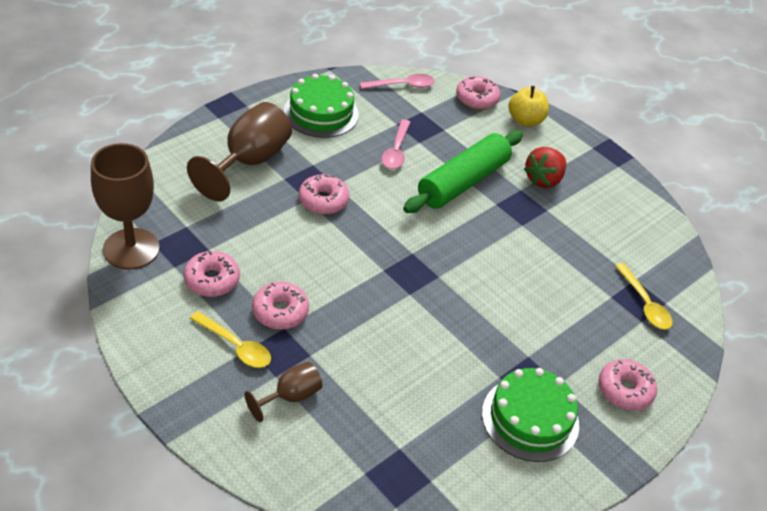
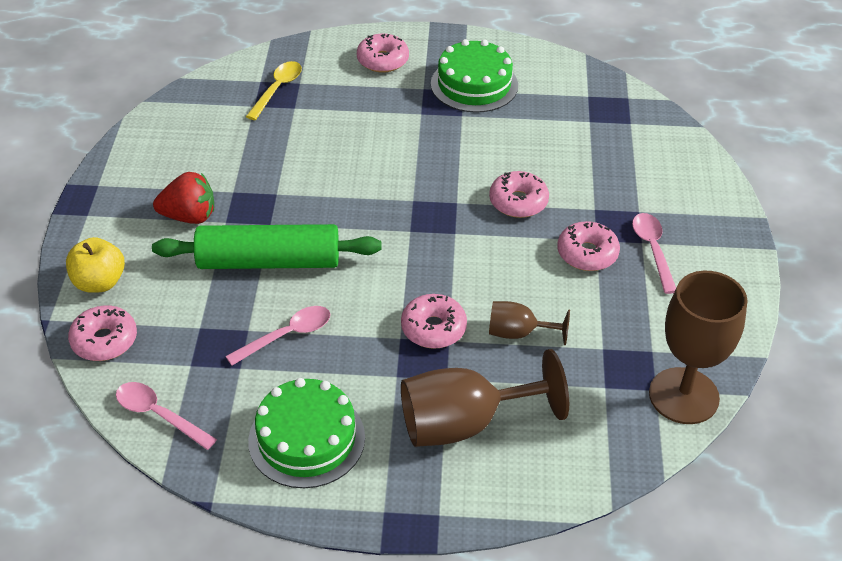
camera: 130 degrees left, 0 degrees up
(212, 280) = (626, 316): pink donut -> pink donut (518, 202)
(235, 346) = (652, 250): yellow spoon -> pink spoon
(290, 396) = (639, 192): brown goblet -> brown goblet (518, 333)

